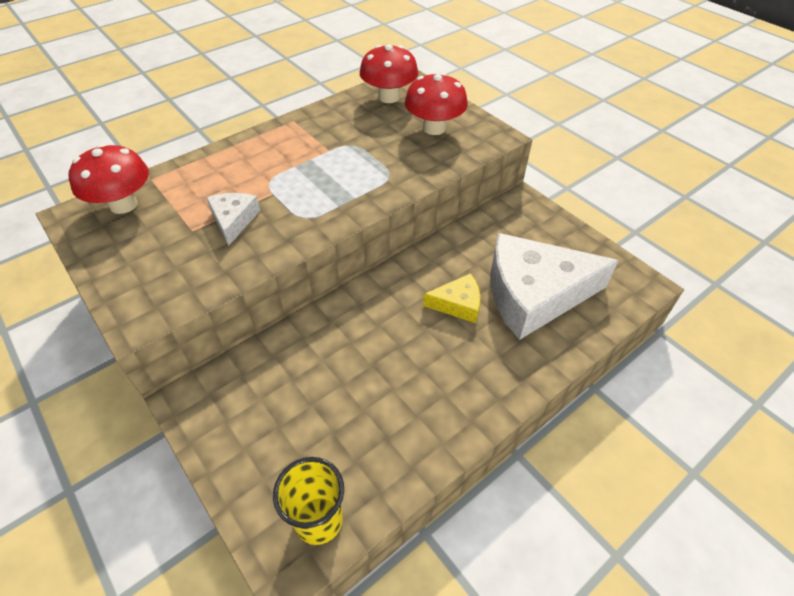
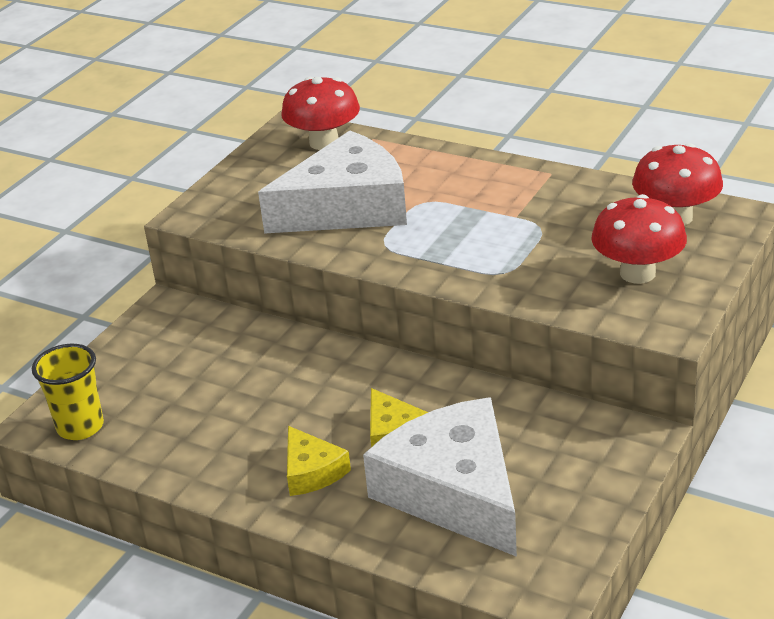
camera: 70 degrees right, 15 degrees down
(233, 220) = (347, 207): white cheese -> white cheese, size x2.16
(475, 363) = (311, 471): none -> yellow cheese

